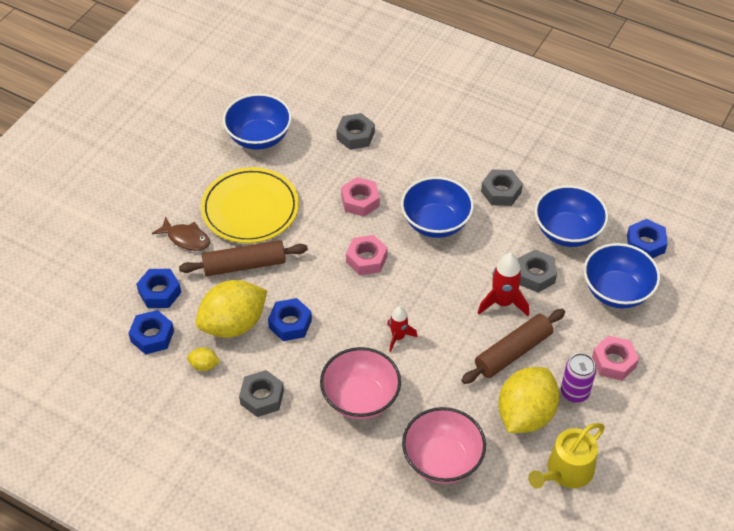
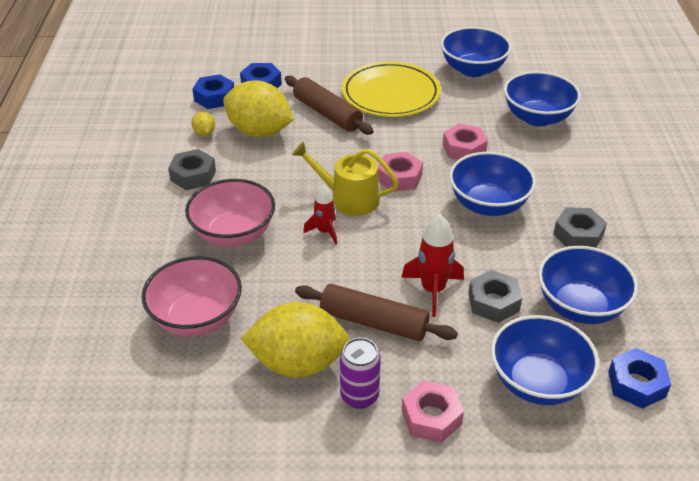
camera: 60 degrees right, 10 degrees down
(186, 238) = (327, 76): brown fish -> none
(290, 324) = (285, 161): blue nut -> none
(355, 136) = (537, 118): grey nut -> blue bowl
(566, 471) = (244, 428): yellow watering can -> yellow watering can (349, 198)

